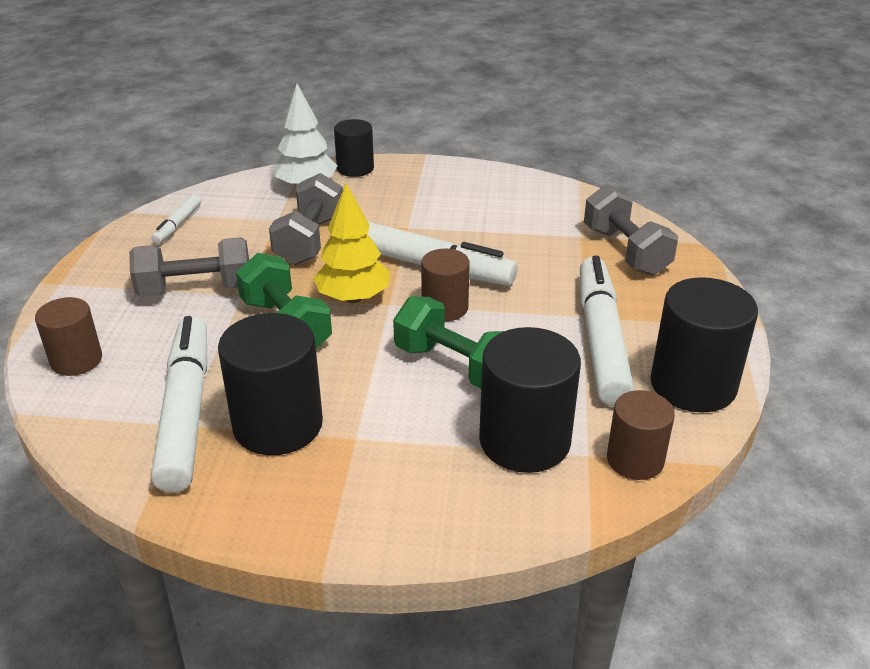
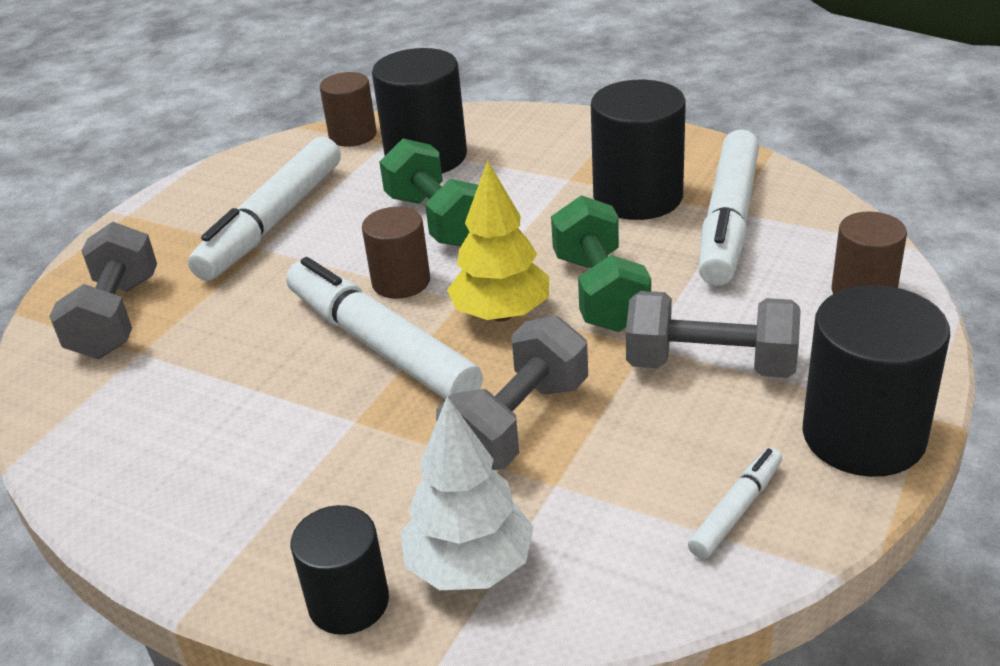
camera: 155 degrees left, 0 degrees up
(693, 385) = (241, 174): black cylinder -> black cylinder (863, 436)

